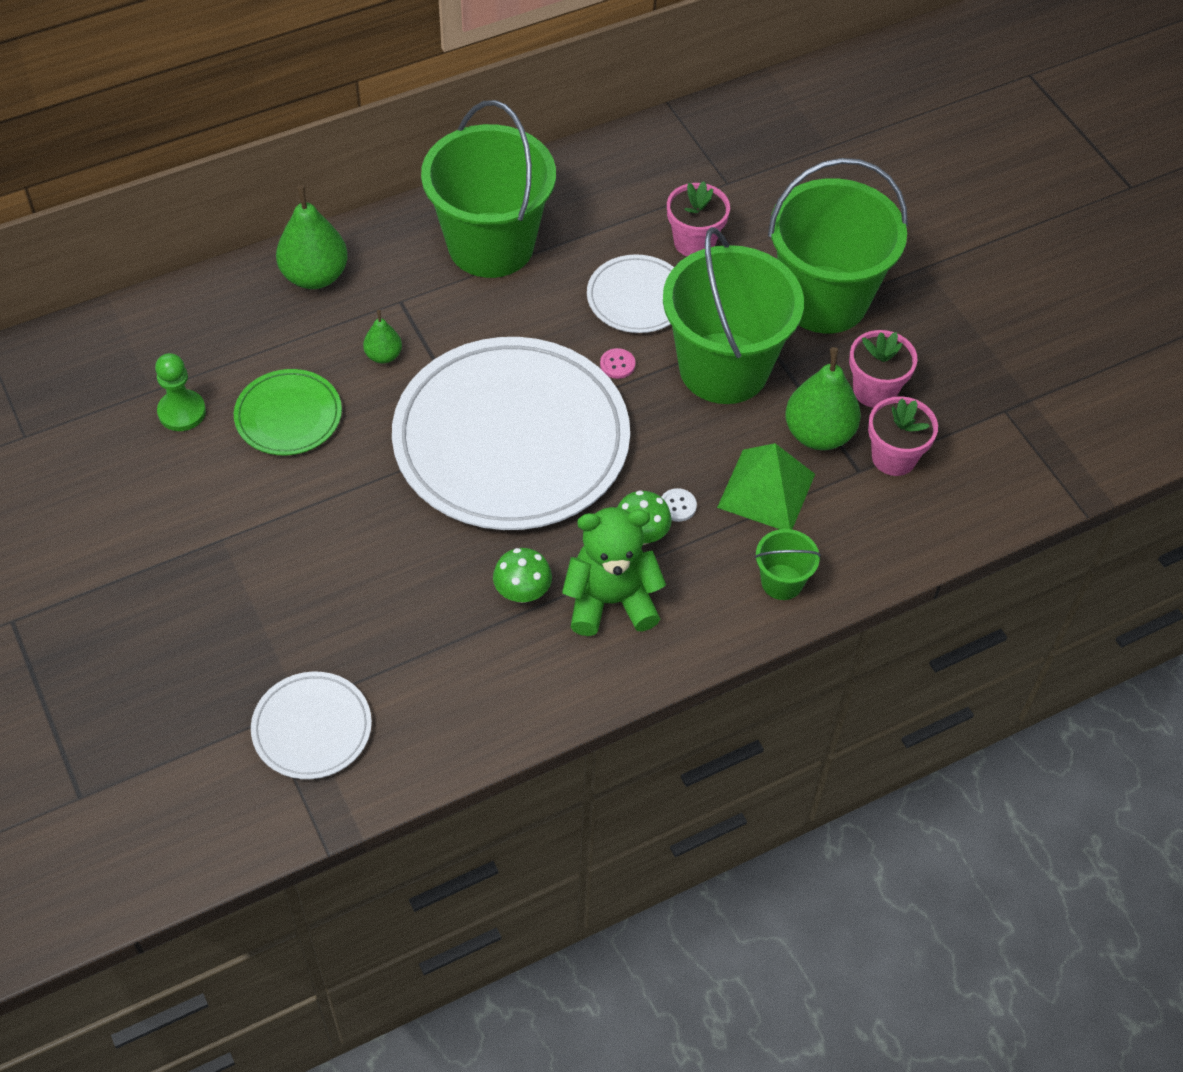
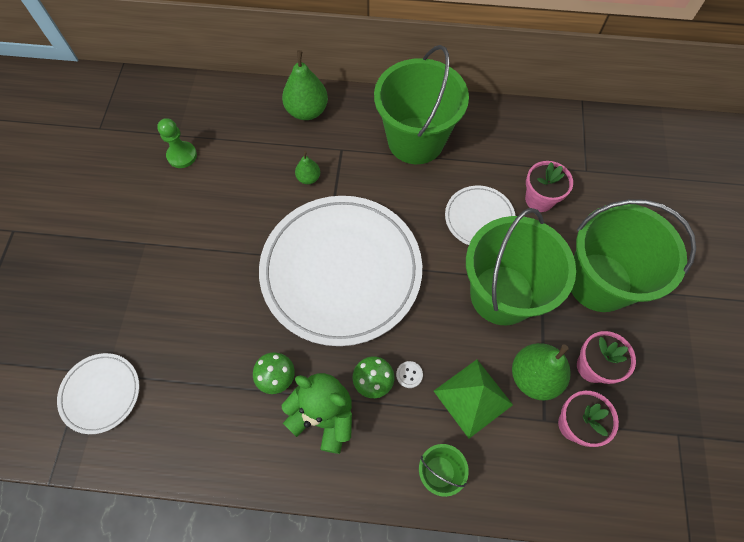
camera: 35 degrees right, 10 degrees up
(288, 416) = (232, 187): green plate -> none
(617, 364) = (437, 256): pink button -> none

